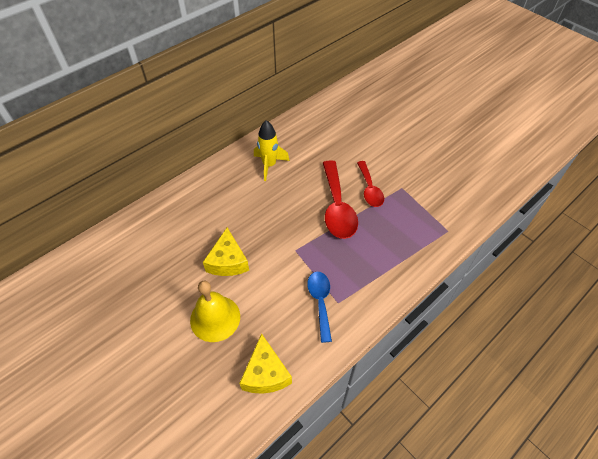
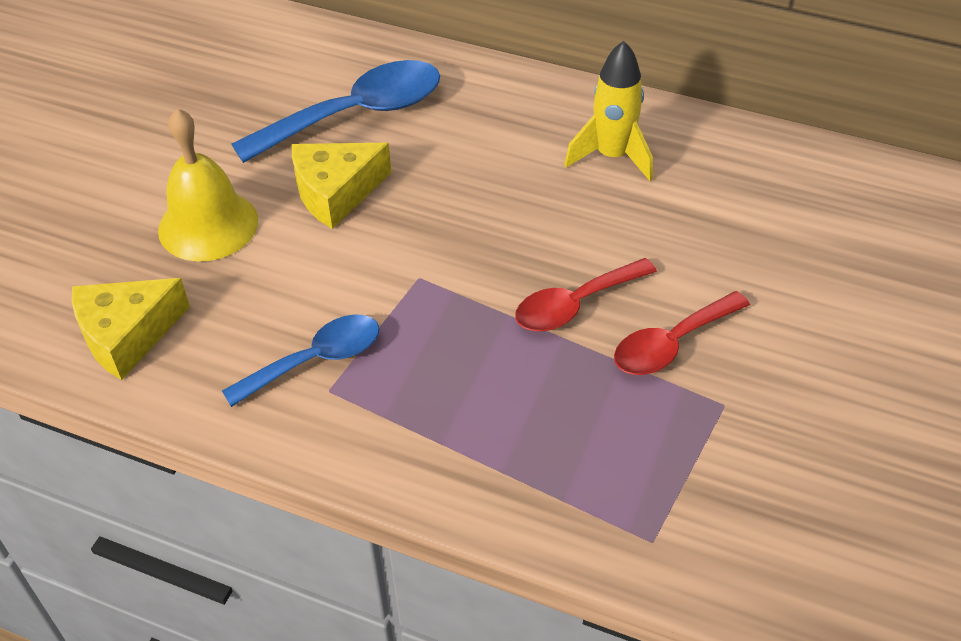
camera: 65 degrees right, 5 degrees down
(183, 236) = (356, 114): none -> blue spoon
(337, 208) = (575, 305): red spoon -> red spoon, size x0.63

